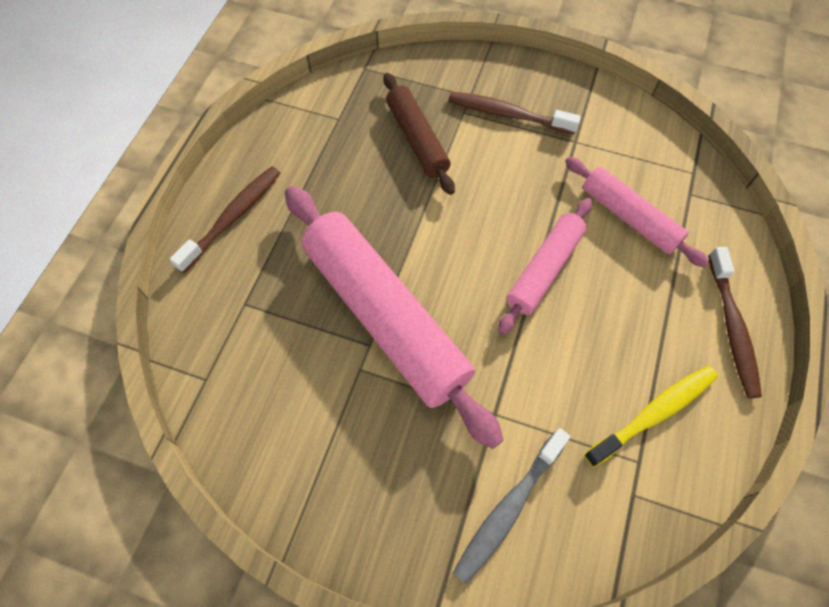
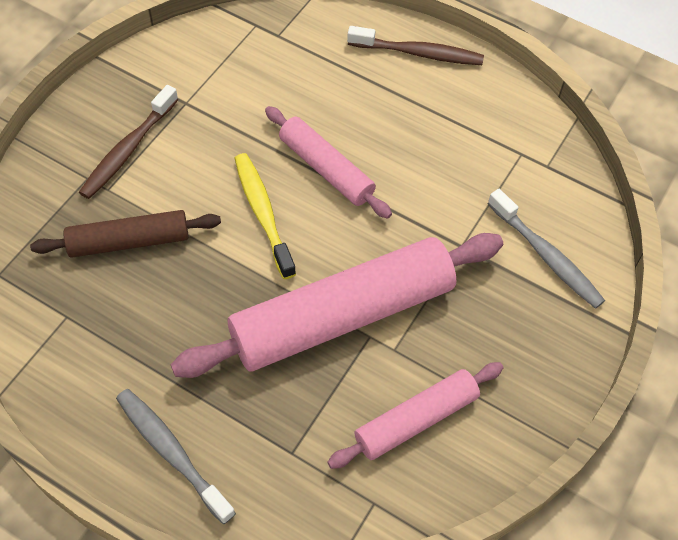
camera: 80 degrees left, 5 degrees down
(233, 217) = (171, 452): brown toothbrush -> grey toothbrush
(629, 217) = (289, 87): pink rolling pin -> pink rolling pin (416, 420)
(654, 413) = (482, 130): yellow toothbrush -> yellow toothbrush (263, 213)

